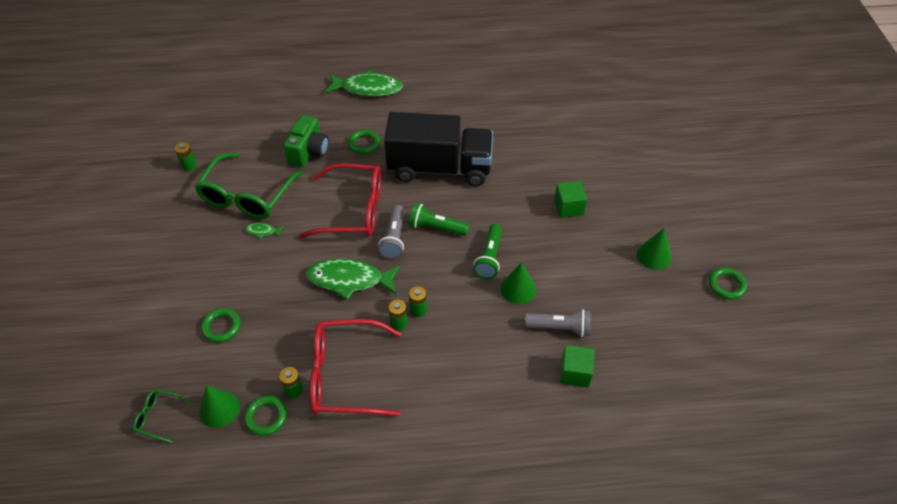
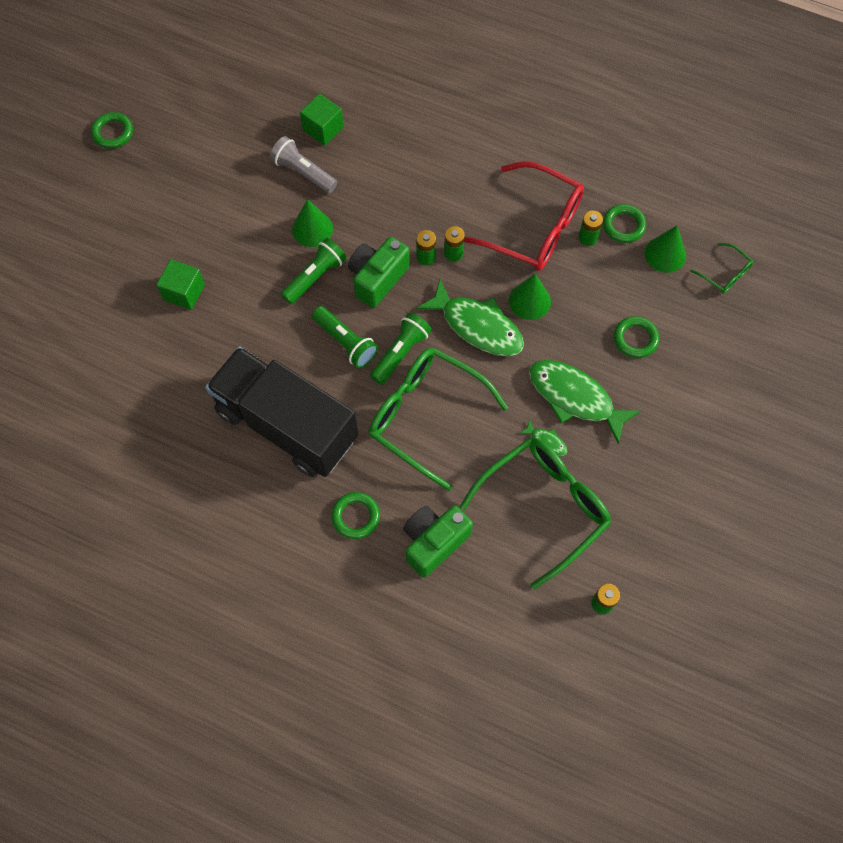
camera: 150 degrees left, 15 degrees up
(353, 210) = (426, 416): red glasses -> green glasses
(368, 88) = (291, 625): green fish -> green fish (575, 398)
(394, 238) = (400, 352): grey flashlight -> green flashlight
(444, 277) = (377, 278): none -> green camera
(654, 255) = (149, 194): green cone -> green cone (529, 301)

